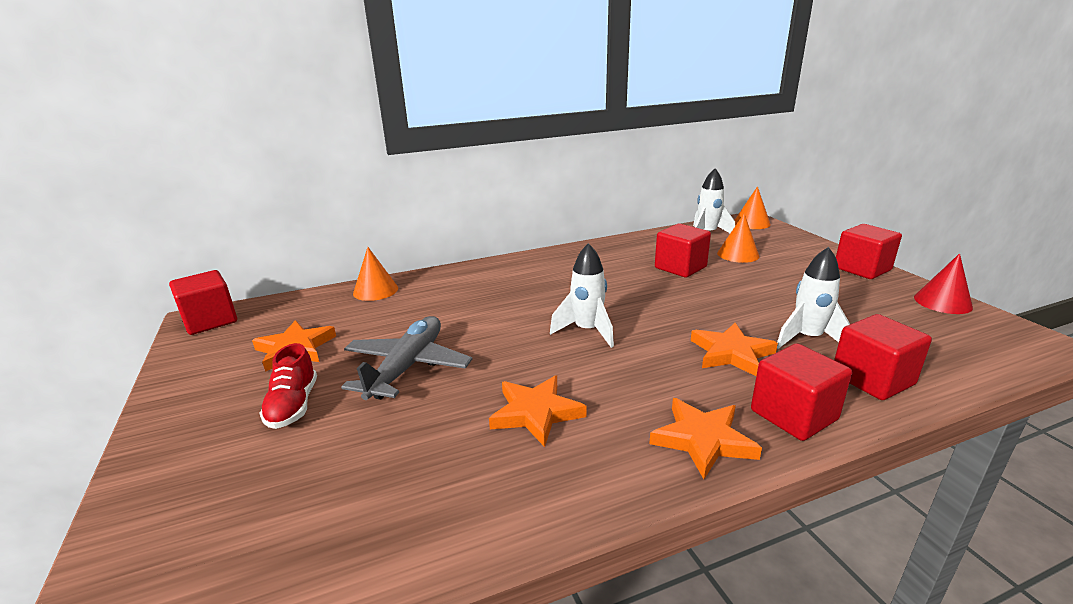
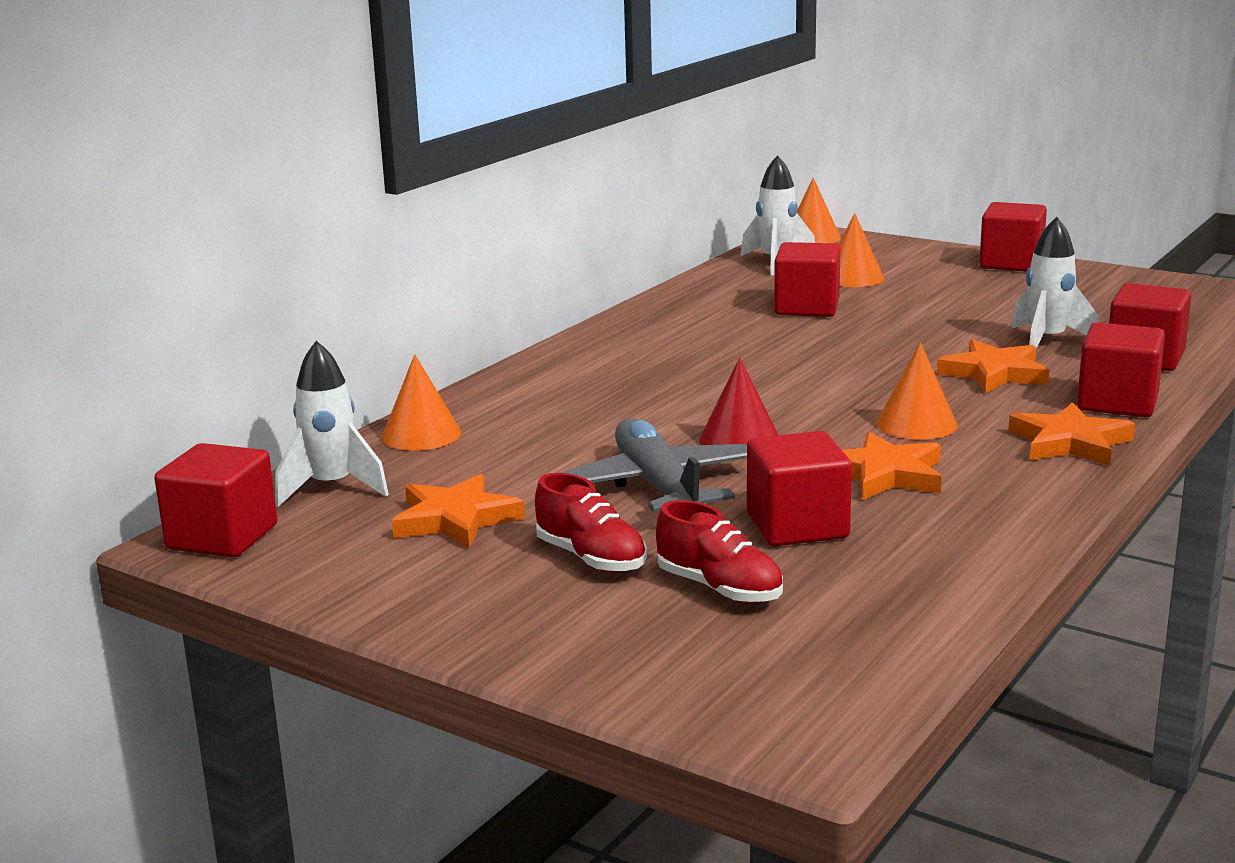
camera: 35 degrees left, 5 degrees down
(301, 466) = (719, 589): none -> red shoe
(421, 433) = (797, 526): none -> red cube
(587, 331) = (809, 396): white rocket -> white rocket (332, 488)
(618, 377) = (916, 424): none -> orange cone
(942, 302) = (1125, 278): red cone -> red cone (739, 440)

